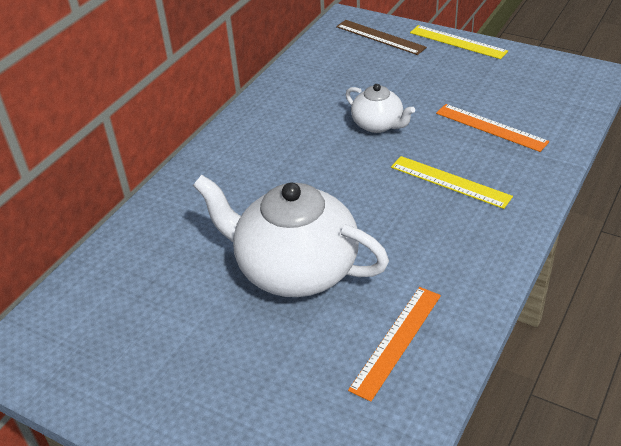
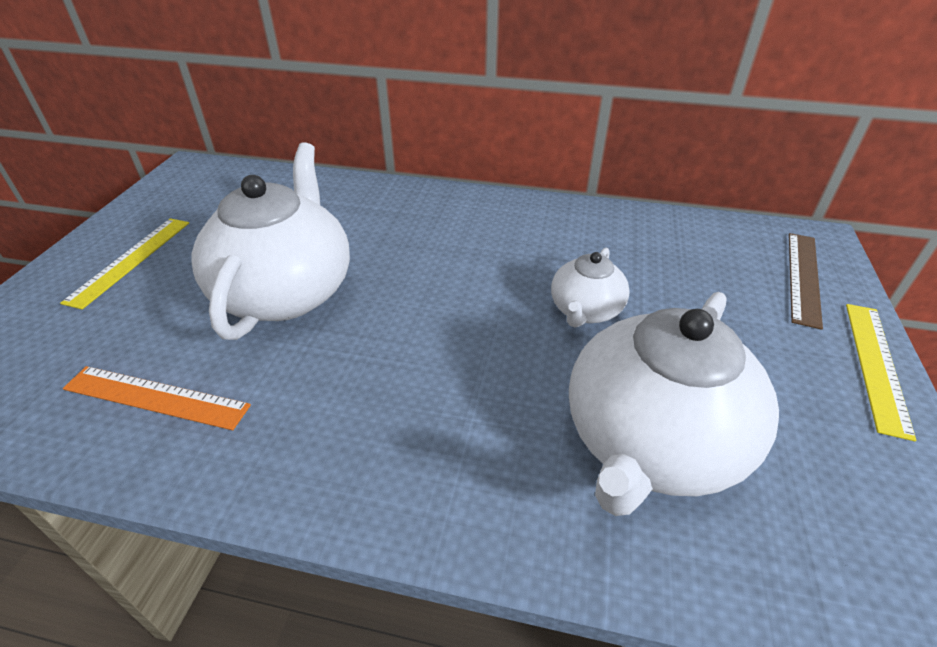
camera: 70 degrees right, 0 degrees up
(450, 182) = (483, 407): yellow ruler -> yellow ruler (130, 260)
(491, 127) = (651, 443): orange ruler -> white teapot

